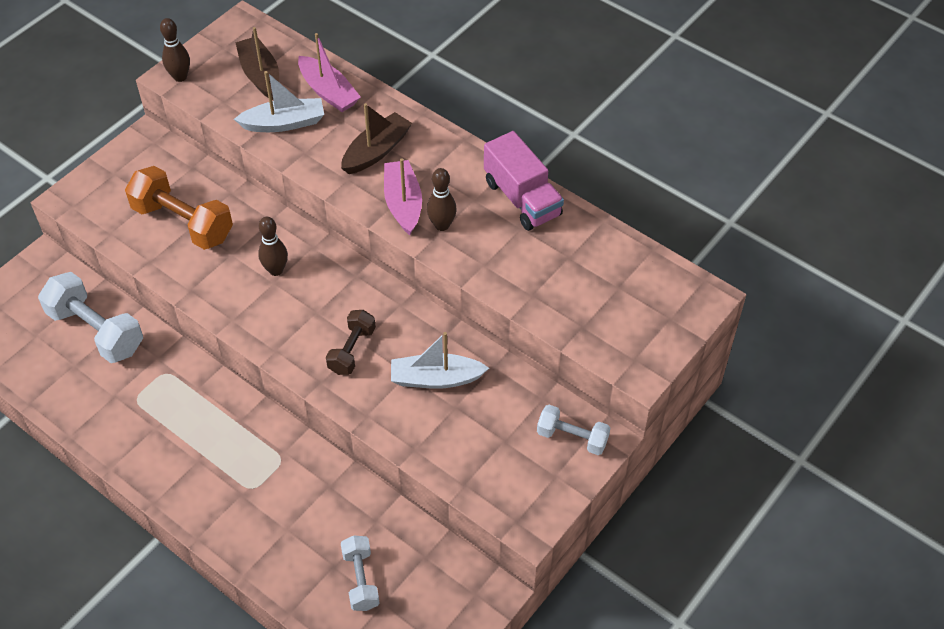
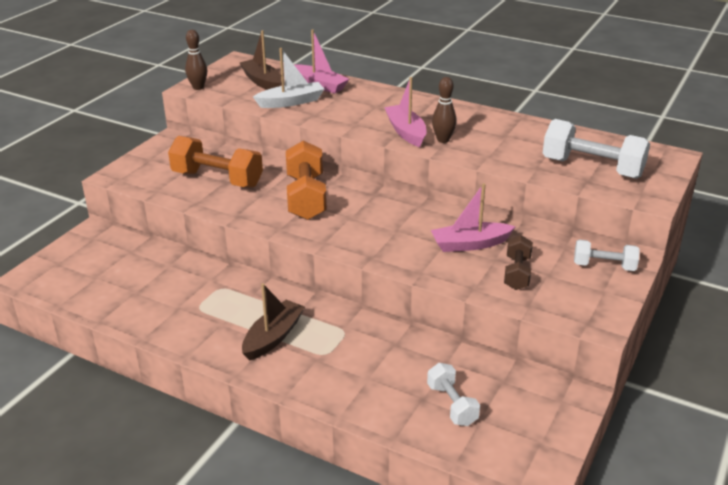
camera: 10 degrees left, 20 degrees down
(96, 331) = (150, 269): white dumbbell -> white dumbbell (592, 168)
(276, 270) = (306, 197): brown bowling pin -> orange dumbbell
(352, 350) = (390, 235): brown dumbbell -> brown dumbbell (517, 273)
(376, 151) = (371, 109): brown boat -> brown boat (273, 337)
(436, 378) = (470, 244): white boat -> pink boat
(522, 198) = (498, 121): pink truck -> none

